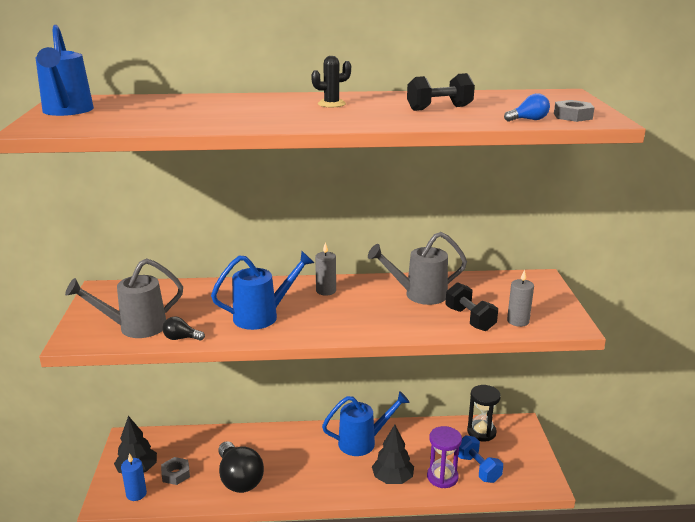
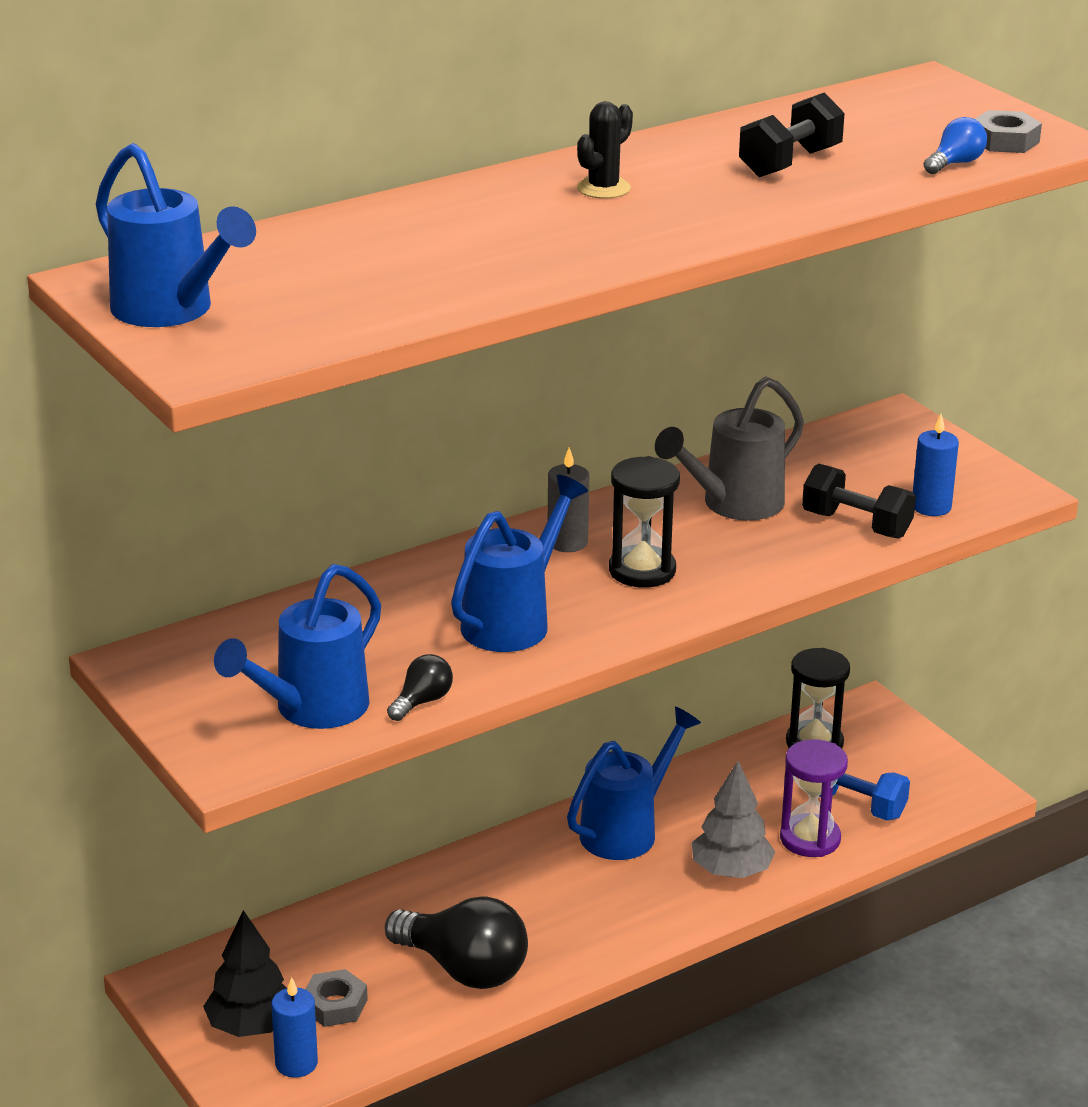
camera: 30 degrees left, 5 degrees up
(136, 327) = (312, 709): grey watering can -> blue watering can
(181, 338) = (422, 701): black light bulb -> black light bulb turned 150 degrees clockwise
(344, 311) = (642, 570): none -> black hourglass
(392, 479) = (731, 871): black tree -> grey tree
(518, 321) = (931, 507): grey candle -> blue candle

